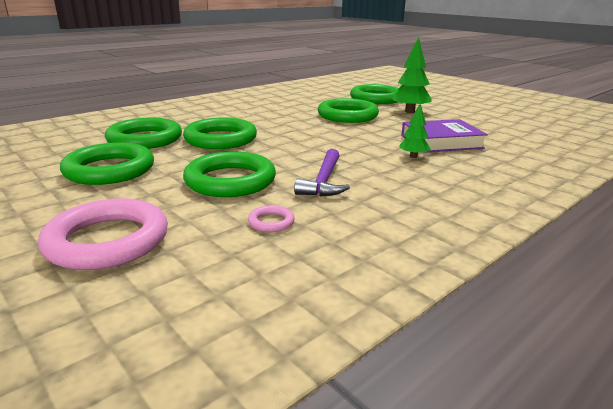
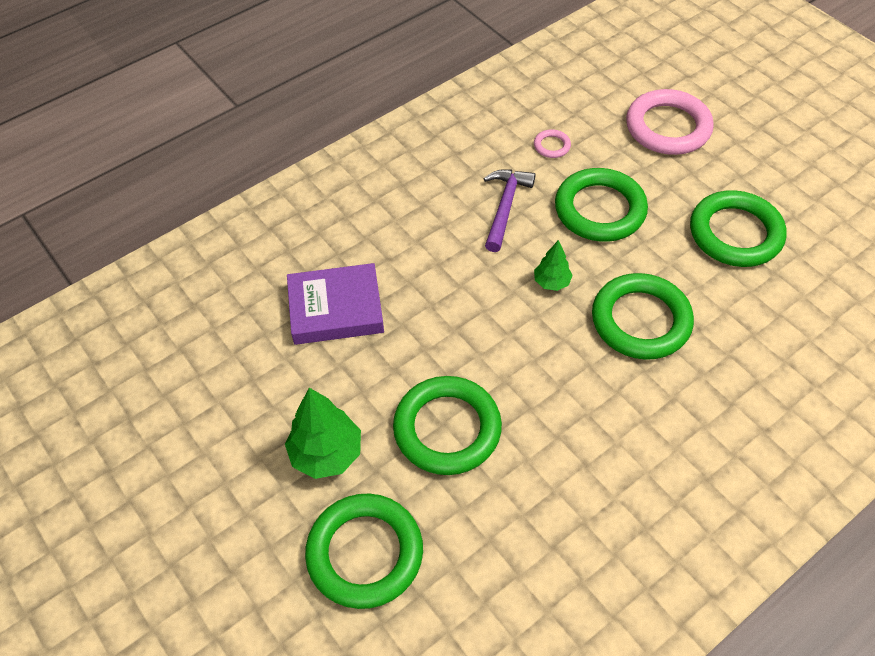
camera: 175 degrees left, 30 degrees up
(145, 139) = (744, 320): green ring -> none
(413, 156) = (392, 263): green tree -> green tree (551, 282)

